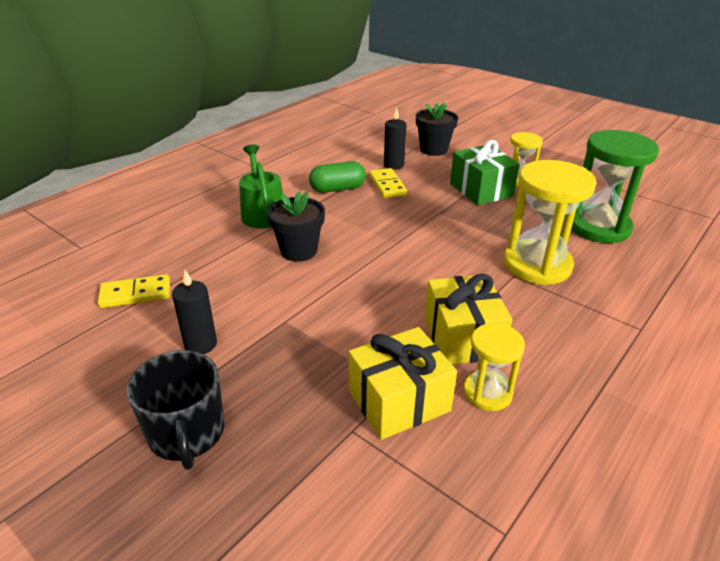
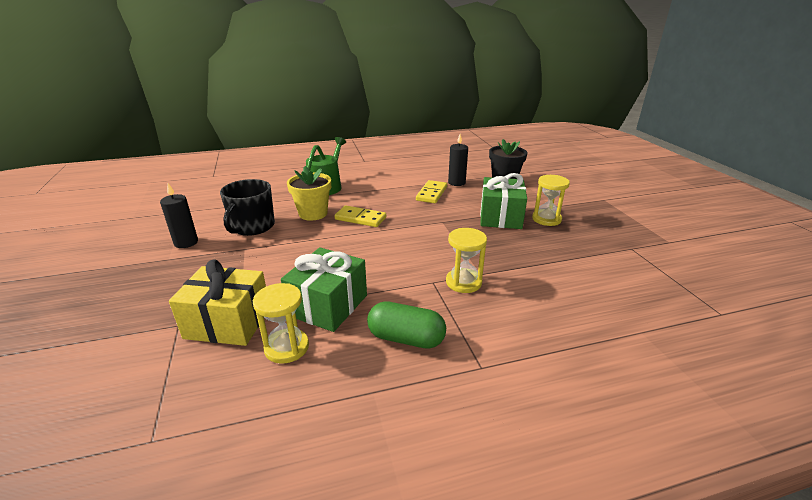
camera: 35 degrees right, 5 degrees down
(135, 294) = (199, 206): yellow domino -> yellow domino (360, 218)
(187, 433) = (110, 283): black mug -> black mug (252, 227)
(299, 251) = (313, 214): black flower pot -> yellow flower pot
(337, 189) = (394, 186): green capsule -> green capsule (406, 338)
(462, 337) = (328, 305): yellow gift -> green gift
(537, 265) = (463, 282): yellow hourglass -> yellow hourglass, size x0.56
(598, 227) = (568, 276): green hourglass -> none

